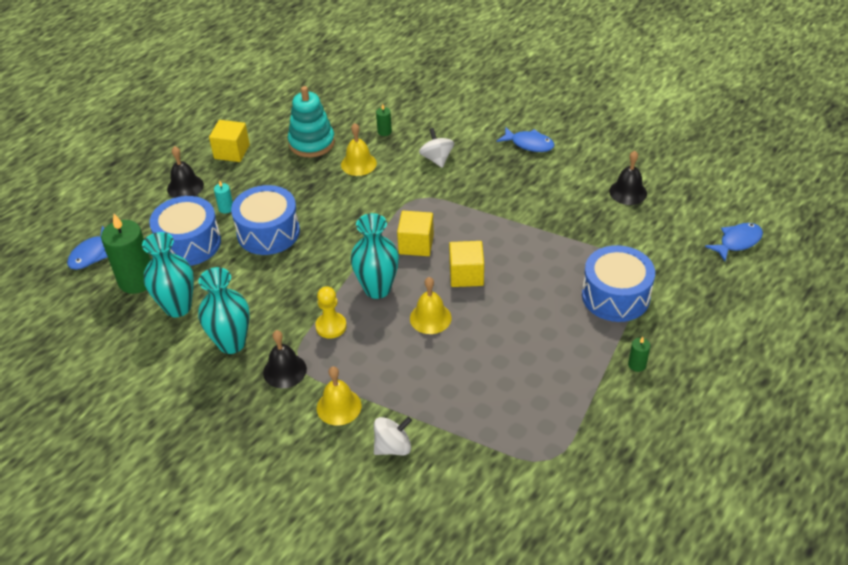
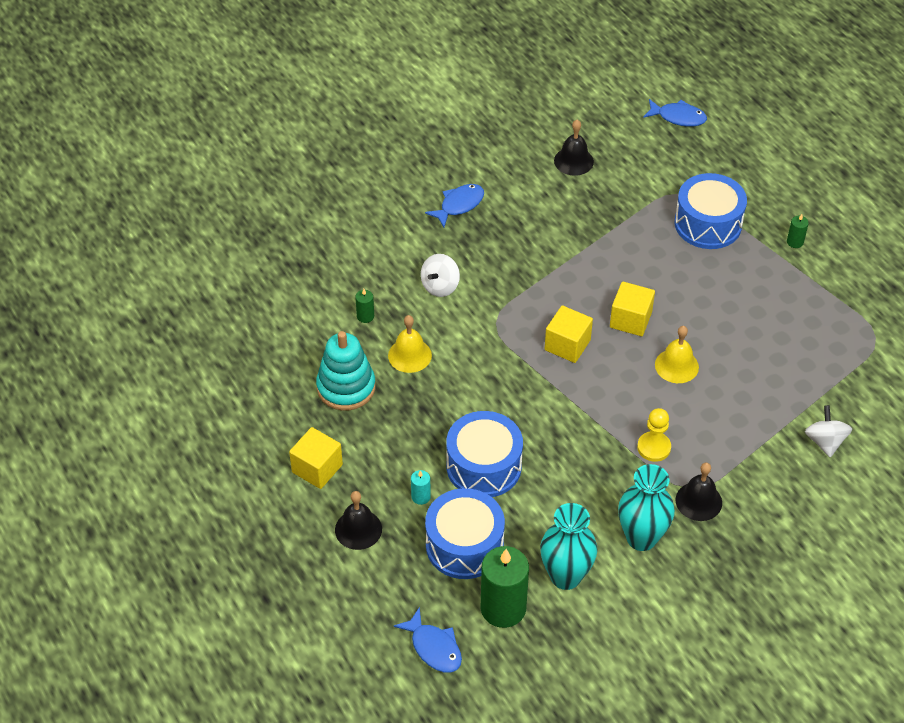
camera: 70 degrees left, 5 degrees up
(339, 406) = (762, 469): yellow bell -> none
(377, 289) = (617, 395): turquoise vase -> none
(437, 159) = (440, 286): white spinning top -> white spinning top turned 60 degrees counterclockwise
(737, 242) = (678, 117): blue fish -> blue fish turned 120 degrees clockwise

